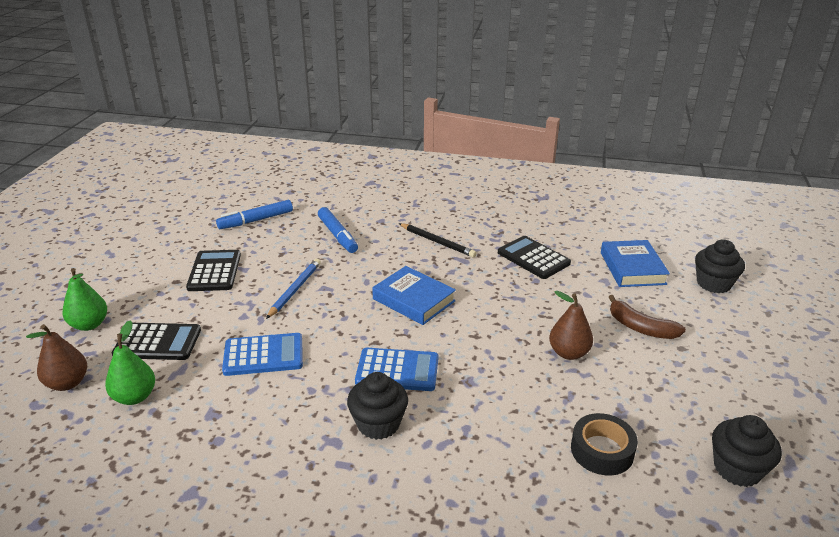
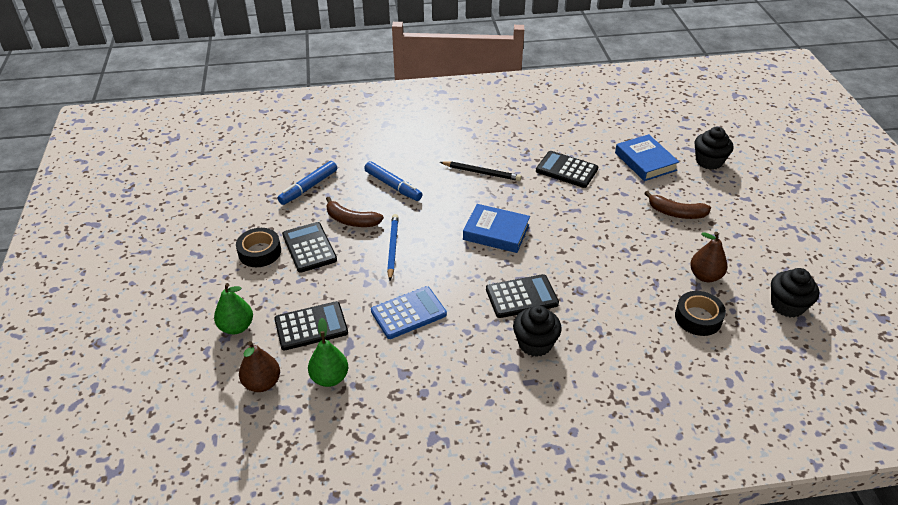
camera: 20 degrees left, 10 degrees up
(166, 265) = (259, 252): none -> black tape
(273, 256) = (351, 220): none -> brown banana
(397, 370) = (521, 297): blue calculator -> black calculator
(568, 353) = (637, 248): brown pear -> brown pear (705, 276)

